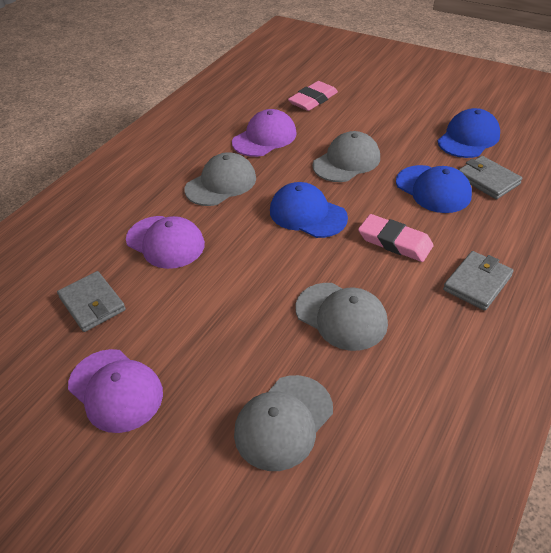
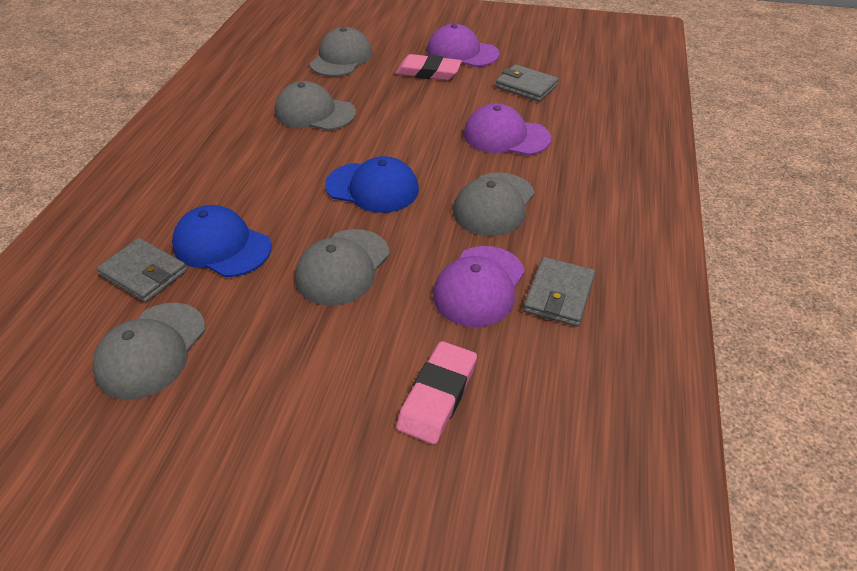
camera: 160 degrees right, 0 degrees up
(395, 242) = (270, 177): pink eraser -> pink eraser (428, 72)
(468, 138) = (151, 350): blue cap -> grey cap
(477, 283) = (190, 155): grey wallet -> grey wallet (559, 295)

